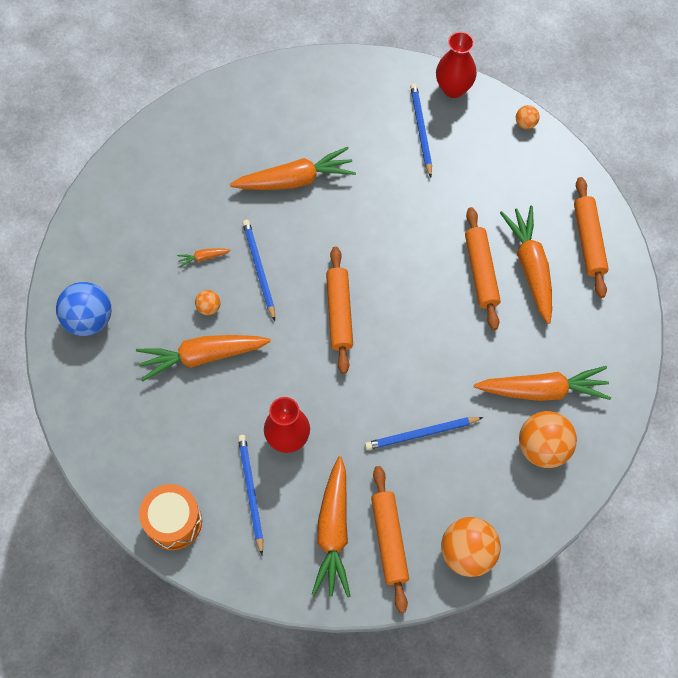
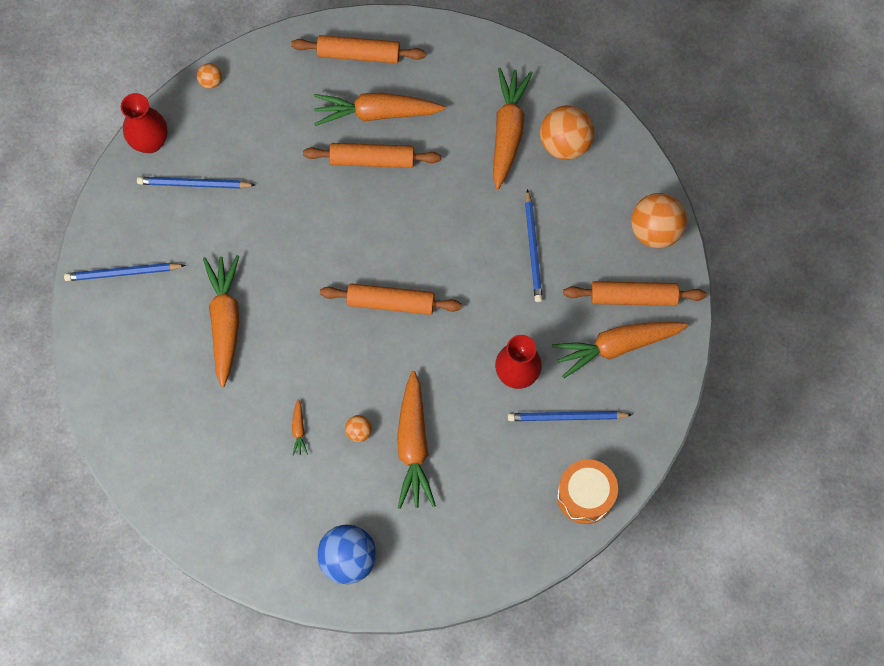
camera: 80 degrees left, 5 degrees up
(259, 269) = (324, 374): blue pencil -> blue pencil (123, 273)
(333, 531) = (617, 346): orange carrot -> orange carrot turned 150 degrees clockwise

